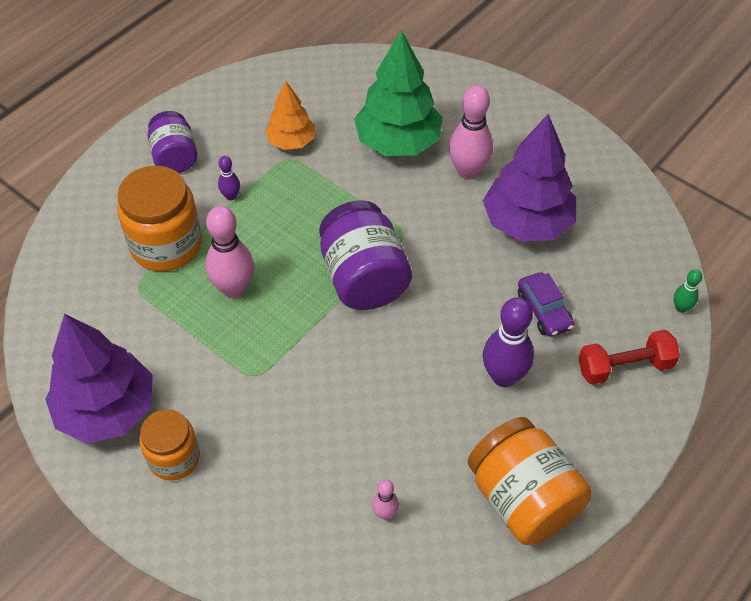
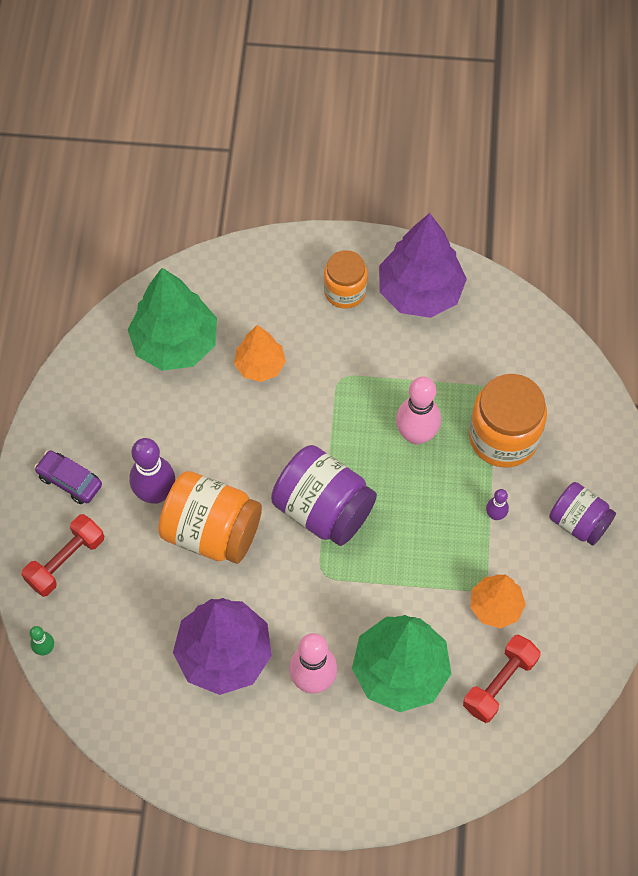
camera: 145 degrees right, 10 degrees up
(318, 435) = (260, 365): none -> orange tree
(333, 99) = (499, 683): none -> red dumbbell
(385, 513) = (175, 343): pink bowling pin -> green tree
(523, 498) = (87, 410): orange jar -> orange jar (212, 531)
(544, 311) = (158, 572): purple car -> purple car (70, 481)

